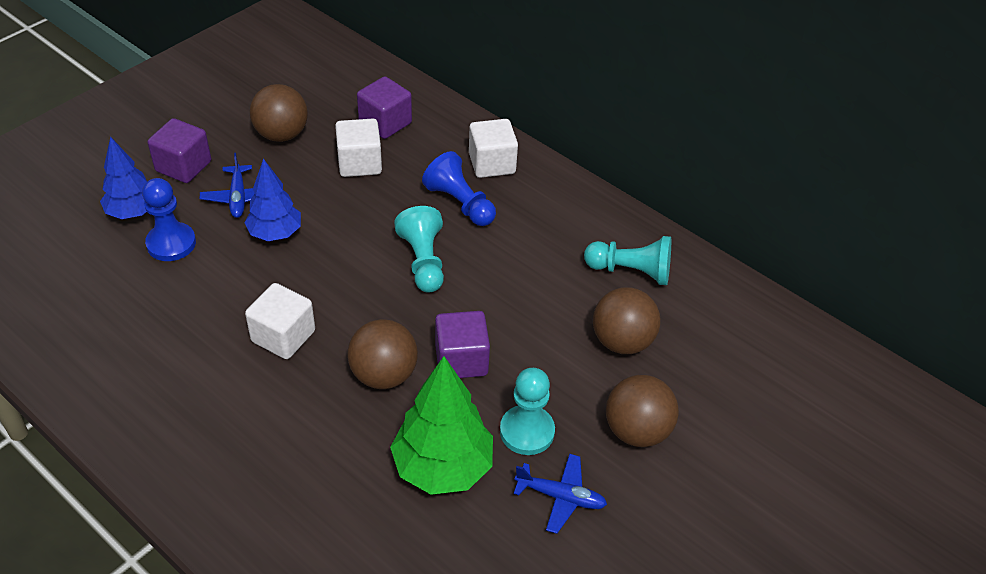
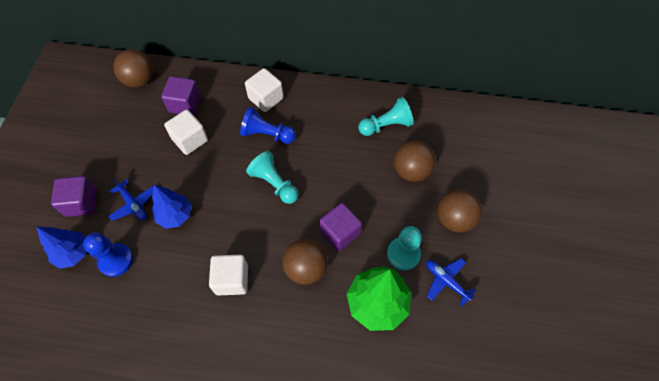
camera: 30 degrees left, 15 degrees up
(281, 134) = (127, 146): brown ball -> brown ball (140, 80)
(561, 497) = (446, 281): blue plane -> blue plane turned 120 degrees counterclockwise

